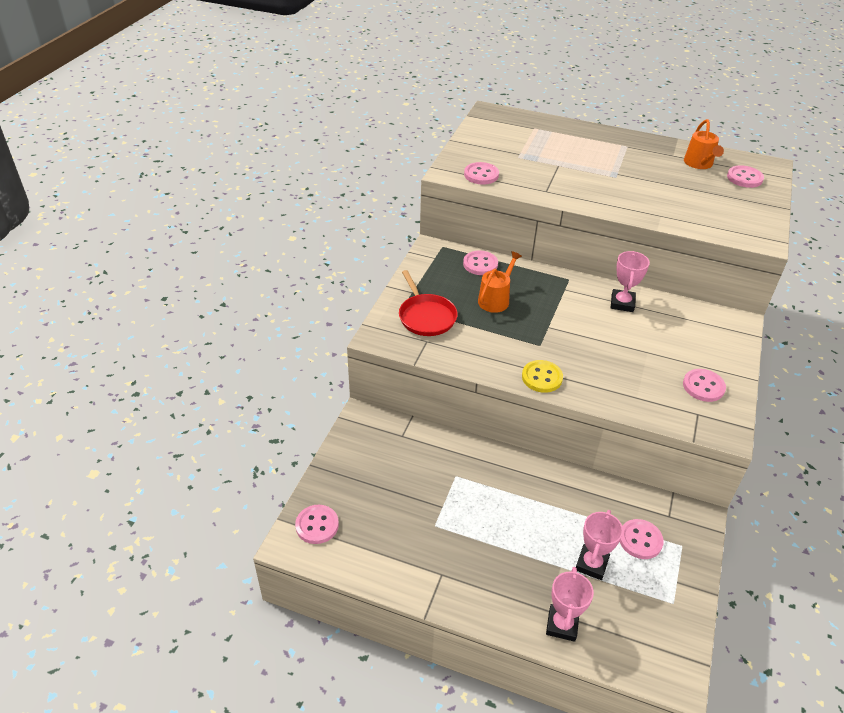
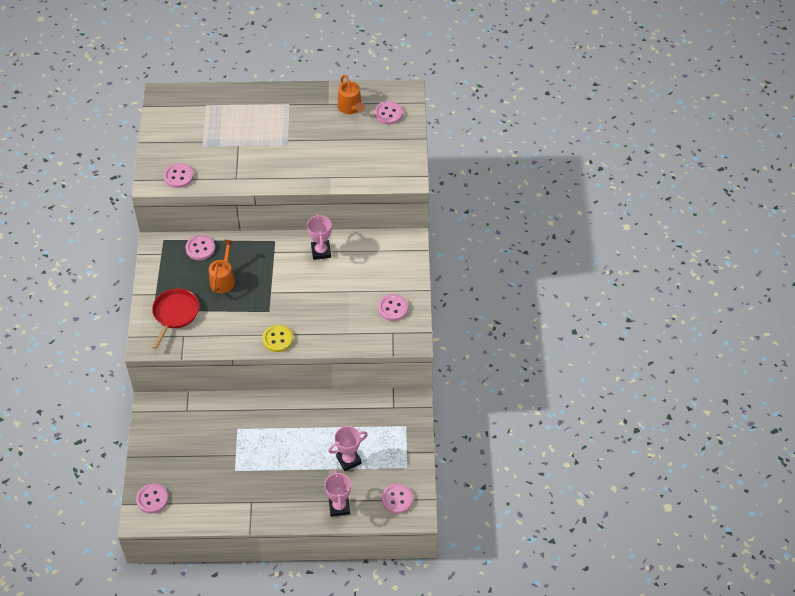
camera: 20 degrees left, 10 degrees up
(426, 317) = (175, 314): red pan -> red pan turned 120 degrees counterclockwise
(591, 564) = (348, 460): pink trophy -> pink trophy turned 60 degrees clockwise
(640, 540) = (377, 431): pink button -> pink button (397, 499)

